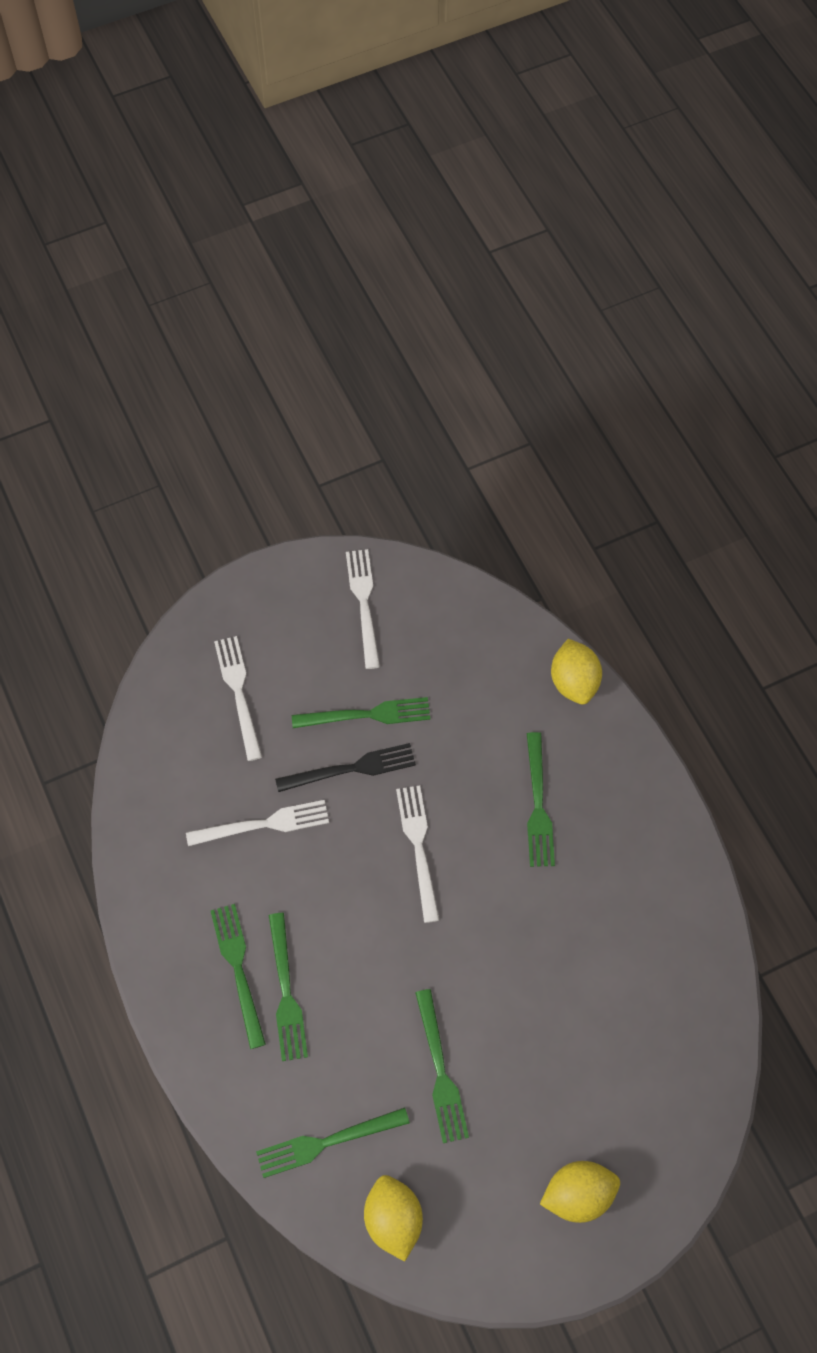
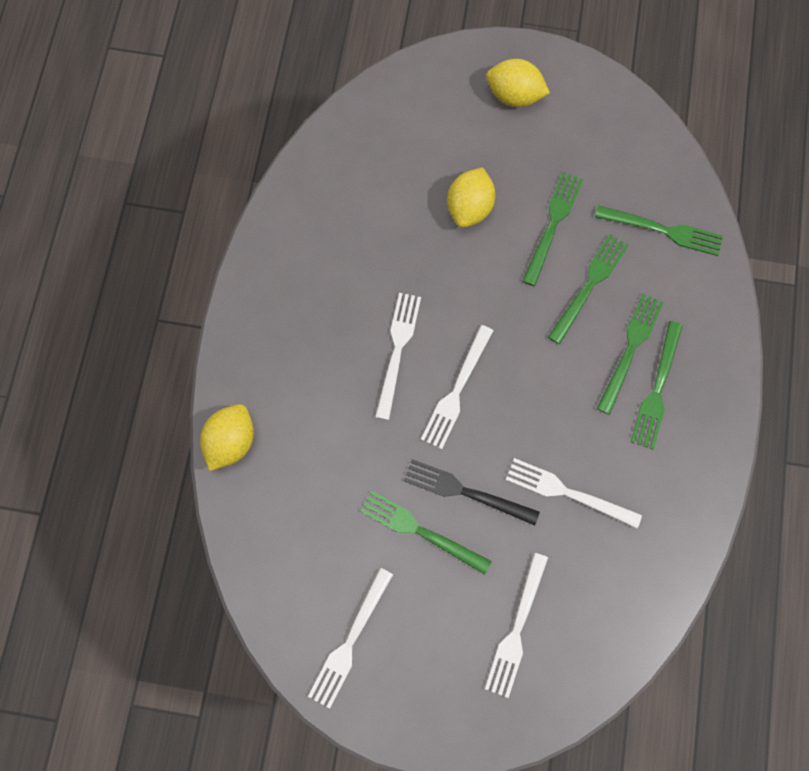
camera: 145 degrees left, 10 degrees up
(393, 1220) = (647, 157): yellow lemon -> yellow lemon (469, 208)
(497, 849) = (397, 349): none -> white fork
(538, 806) = (341, 360): green fork -> green fork (590, 284)

